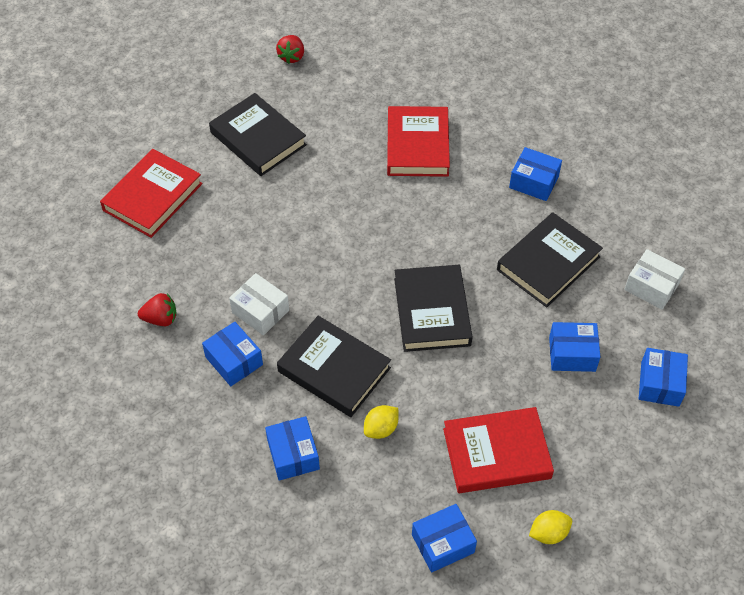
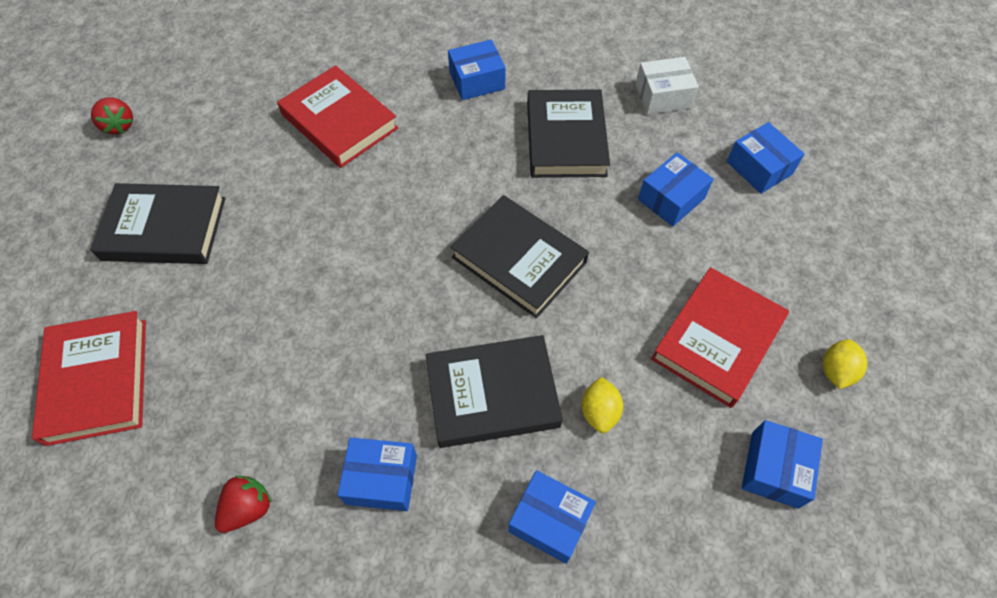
camera: 45 degrees left, 5 degrees up
(260, 311) = (354, 401): white box -> none

